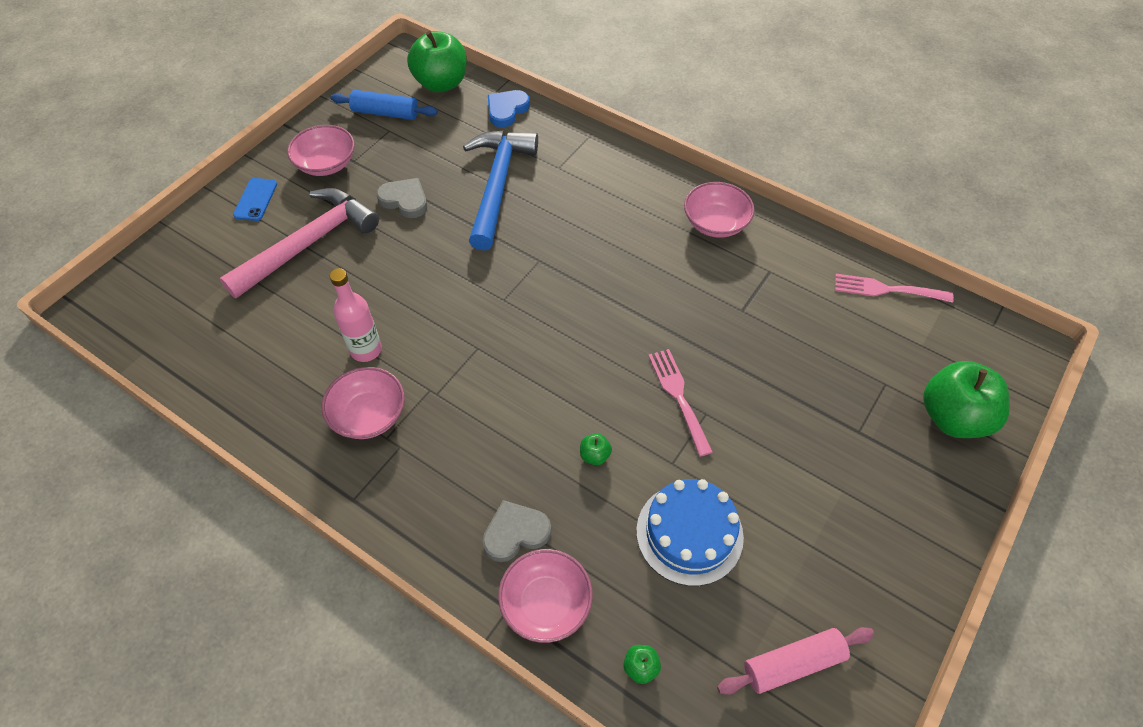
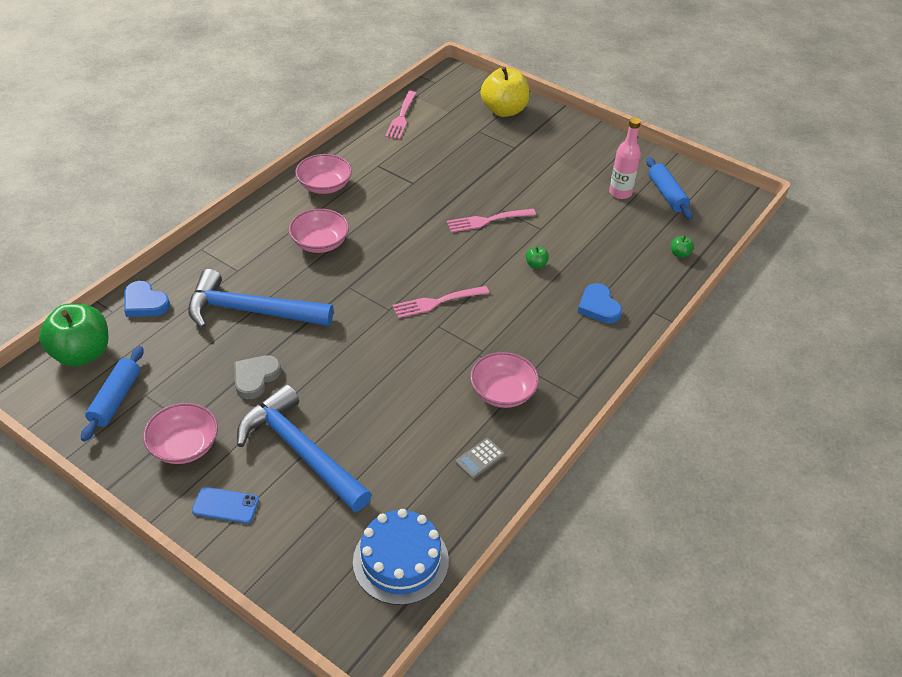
camera: 90 degrees left, 10 degrees down
(276, 393) = (480, 458): none -> grey calculator
(309, 244) = (301, 451): pink hammer -> blue hammer
(366, 350) = (436, 398): pink bottle -> pink bottle (620, 193)
(515, 533) = (598, 306): grey heart -> blue heart
(516, 345) = (436, 302): none -> pink fork
(546, 603) = (646, 293): pink bowl -> pink bowl (320, 243)
(689, 533) = (591, 226): blue cake -> blue cake (400, 561)
(793, 663) = (666, 194): pink rolling pin -> blue rolling pin
(953, 417) = (504, 110): green apple -> yellow apple

